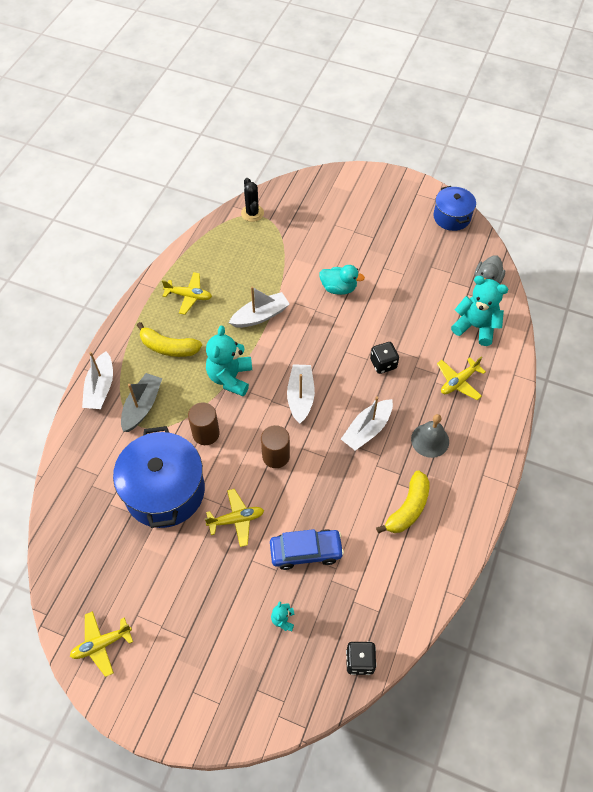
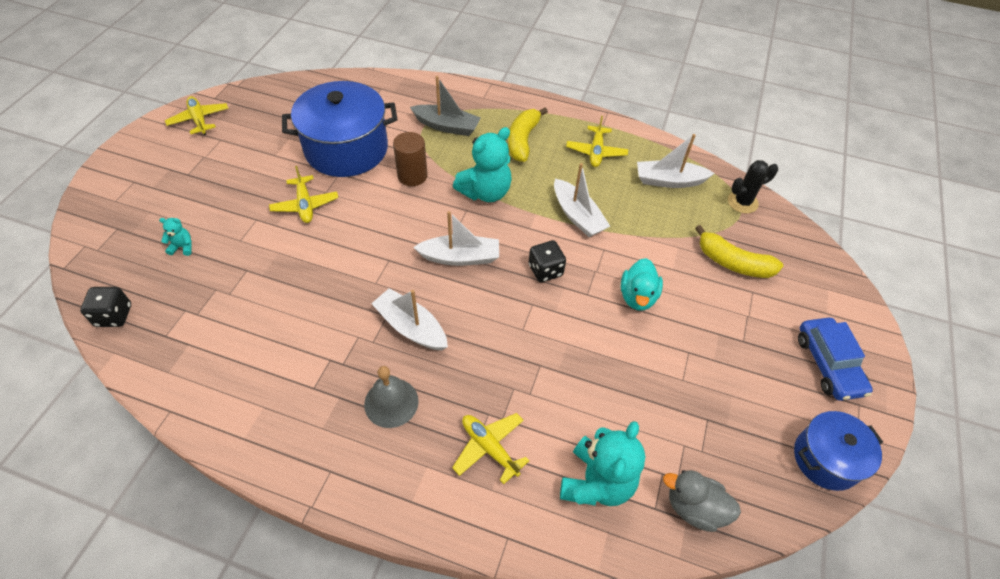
camera: 85 degrees right, 5 degrees down
(100, 388) = (469, 96): white boat -> white boat (669, 181)
(230, 377) = (485, 192): turquoise teddy bear -> turquoise teddy bear turned 135 degrees clockwise
(276, 456) = (379, 236): brown cylinder -> none
(306, 551) = (255, 265): blue car -> blue car (828, 364)
(383, 364) = (515, 348): black dice -> black dice (545, 270)
(408, 508) = (292, 371): yellow banana -> yellow banana (733, 263)

